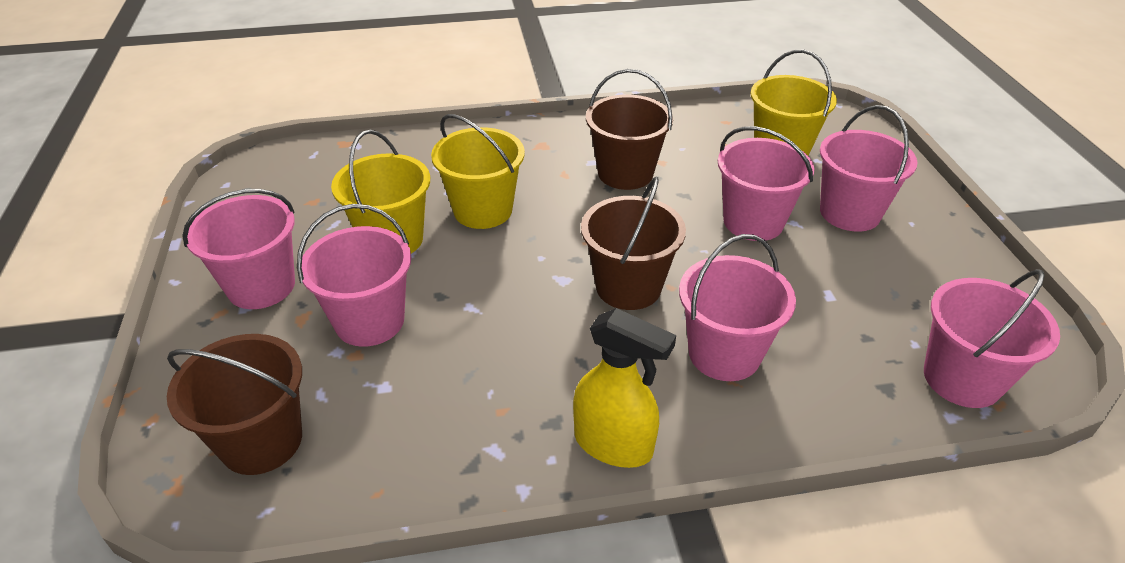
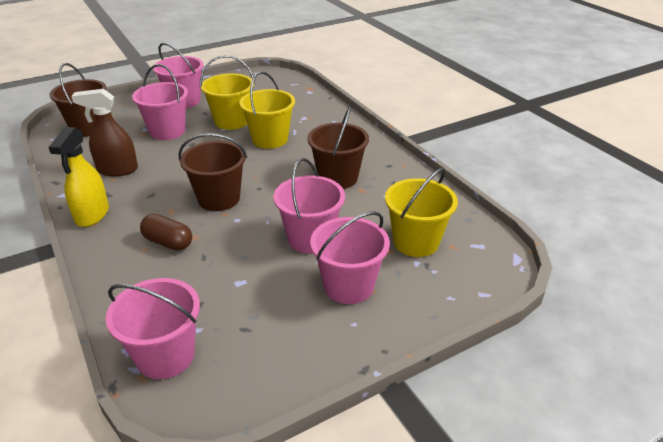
camera: 70 degrees right, 5 degrees down
(474, 402) = (117, 170): none -> brown spray bottle
(724, 354) = (168, 242): pink bucket -> brown capsule

